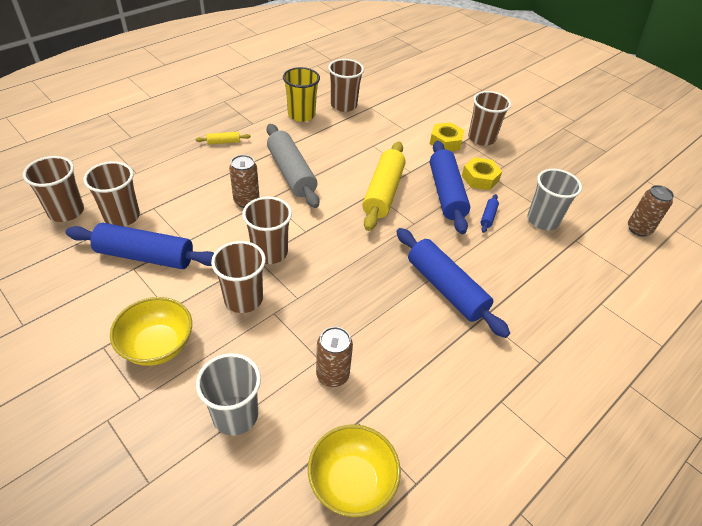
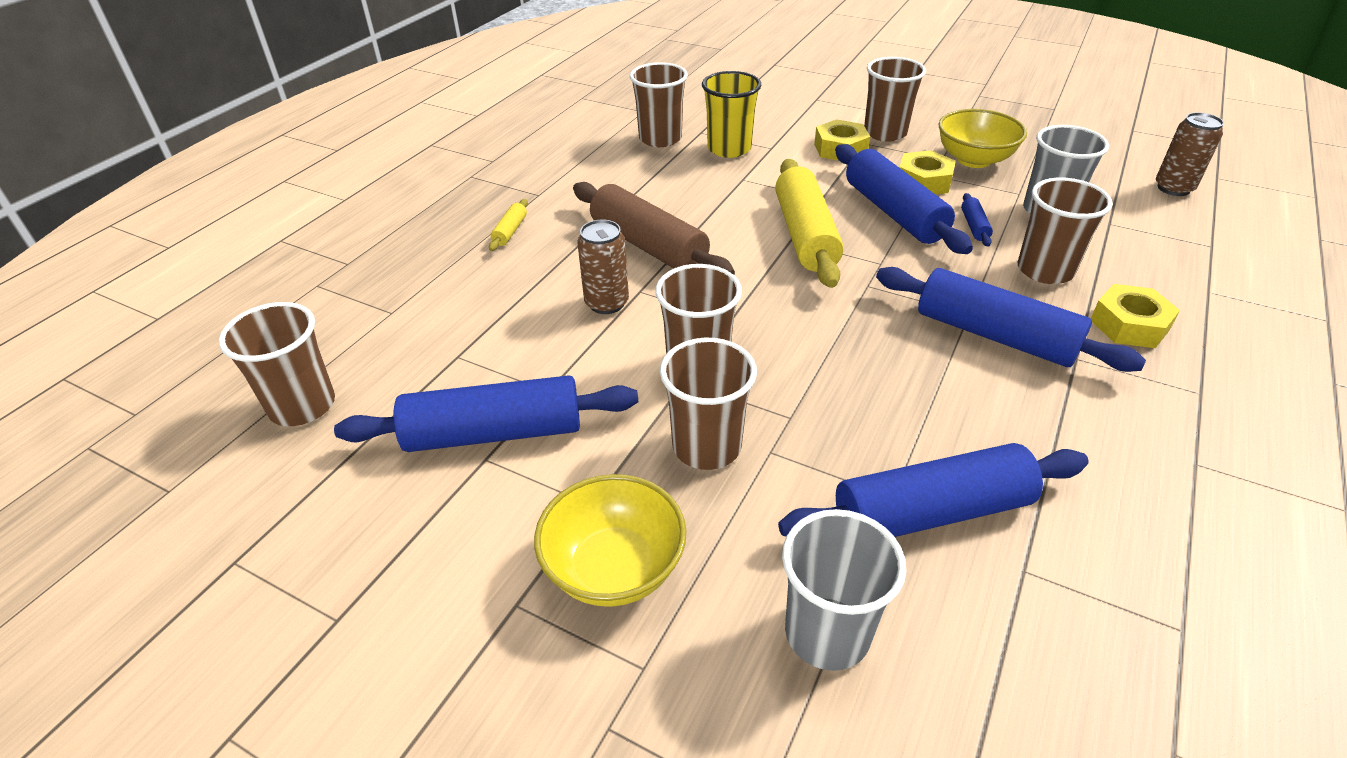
camera: 15 degrees left, 5 degrees down
(122, 217) = (411, 385): brown cup -> brown cup (1045, 270)
(223, 142) = (510, 231): yellow rolling pin -> yellow rolling pin turned 45 degrees counterclockwise
(291, 173) = (648, 246): grey rolling pin -> brown rolling pin
(301, 115) = (606, 166): yellow cup -> yellow cup (729, 149)
(332, 375) = (931, 513): brown can -> blue rolling pin
(352, 482) = (1089, 667): yellow bowl -> yellow bowl (974, 160)
(532, 308) = (1129, 325): none -> yellow nut

